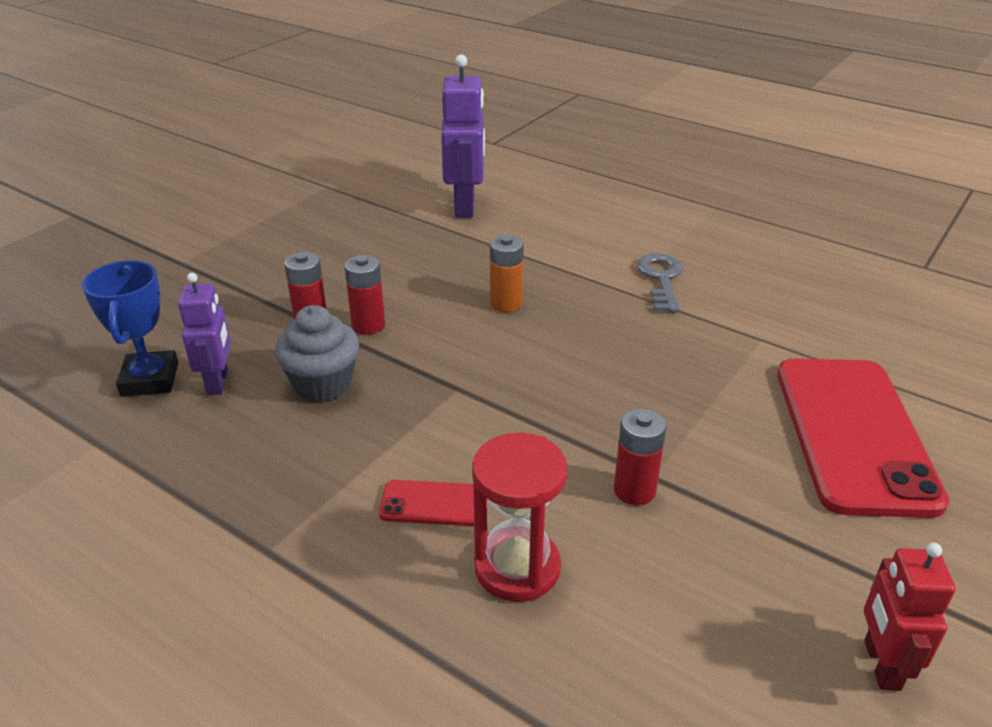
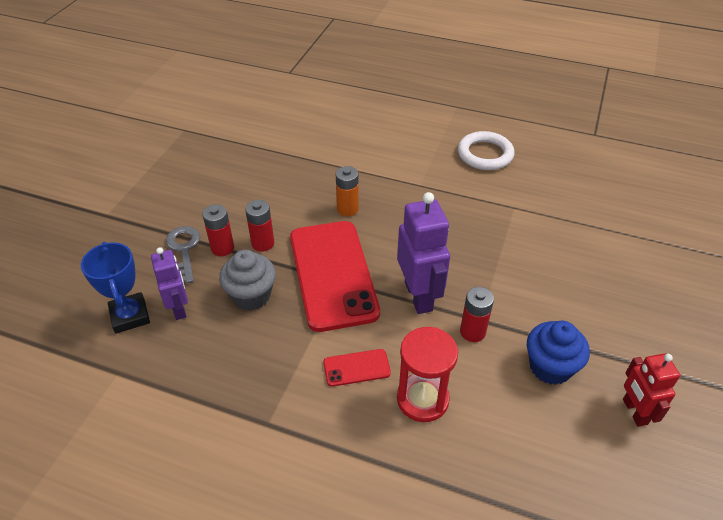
camera: 15 degrees left, 10 degrees up
(465, 206) = (290, 132): purple robot -> purple robot (419, 296)
(661, 279) = (440, 172): grey key -> grey key (184, 250)
(738, 268) = (485, 154): none -> white ring
(748, 565) = (550, 367): none -> blue cupcake
(854, 434) = (584, 266): red phone -> red phone (333, 274)

